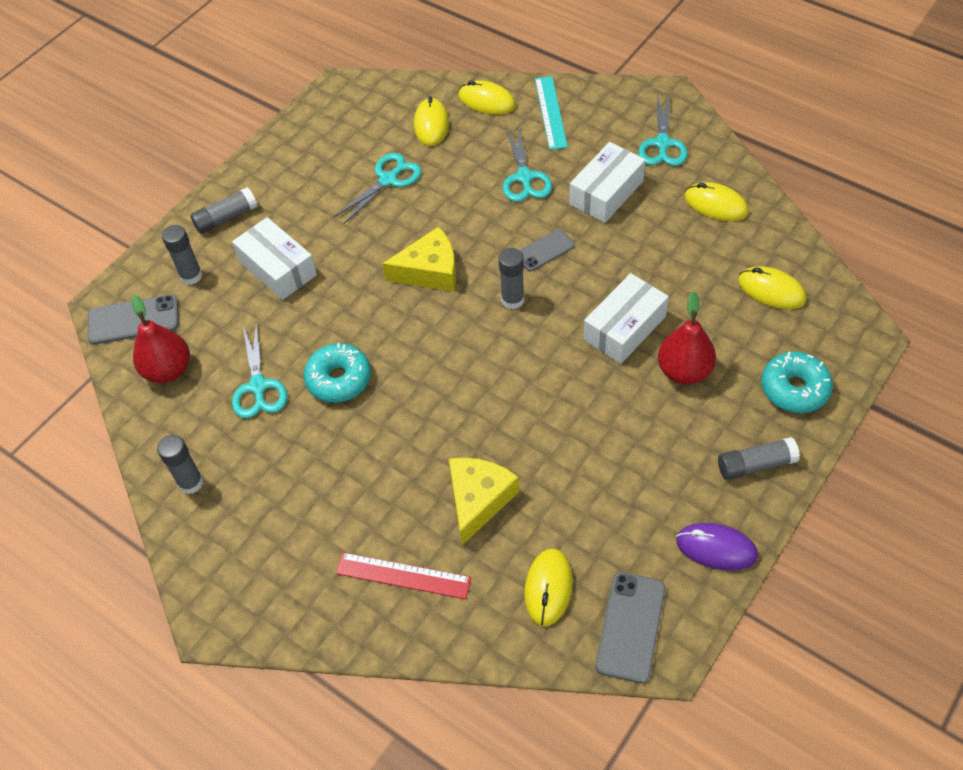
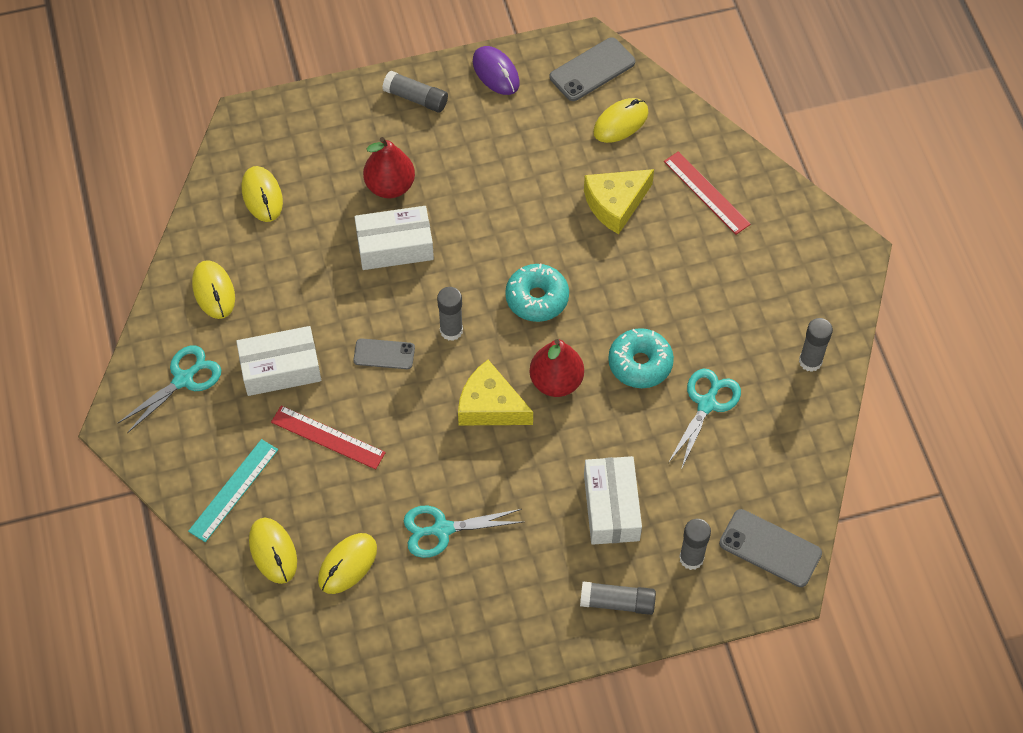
camera: 145 degrees left, 5 degrees up
(168, 370) = (769, 474): red pear -> red pear (556, 381)
(524, 177) = (328, 437): turquoise scissors -> red ruler
(794, 389) = (334, 122): turquoise donut -> turquoise donut (537, 298)

